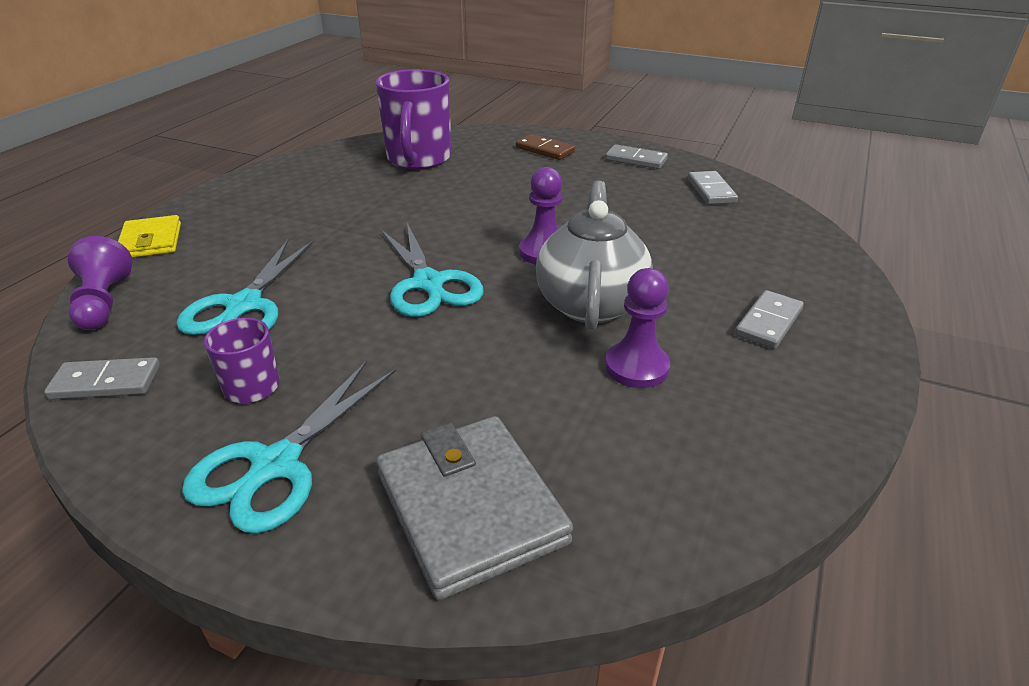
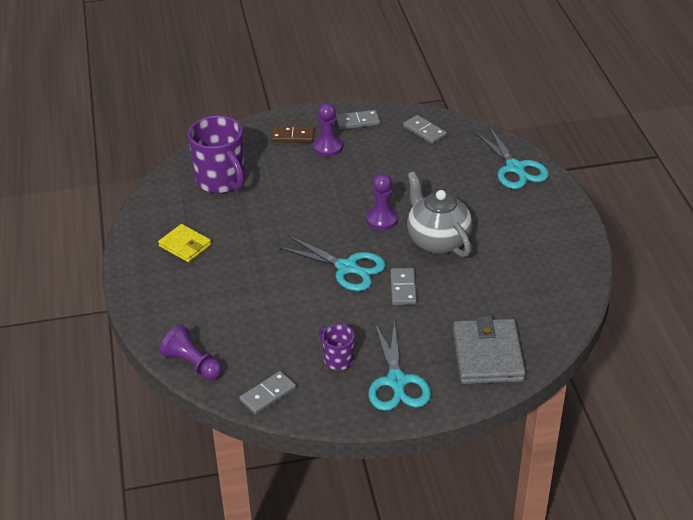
camera: 35 degrees left, 5 degrees up
(151, 241) = (150, 319): yellow wallet -> yellow wallet (185, 245)
(243, 306) = (271, 327): turquoise scissors -> turquoise scissors (515, 168)
(470, 508) = (487, 355): grey wallet -> grey wallet turned 60 degrees clockwise
(636, 367) = (489, 265): purple pawn -> purple pawn (328, 147)
(768, 322) = (523, 213): grey domino -> grey domino (403, 288)

